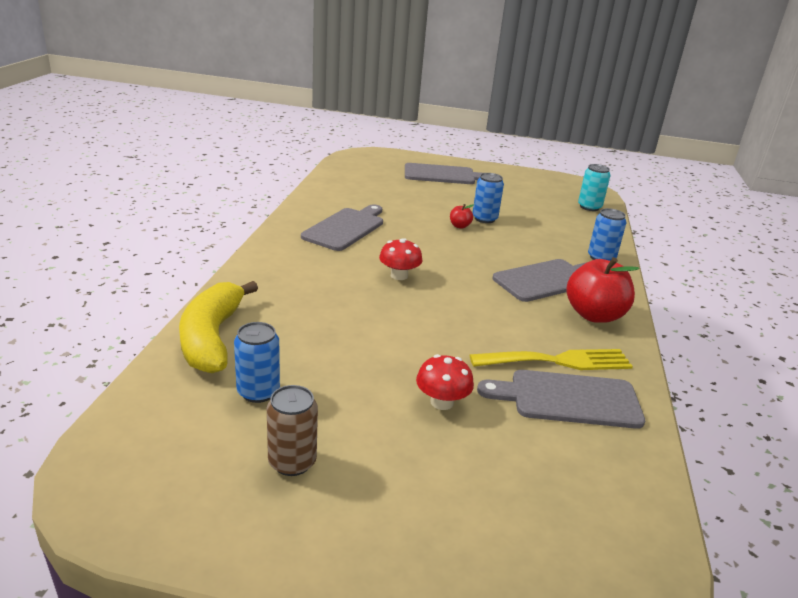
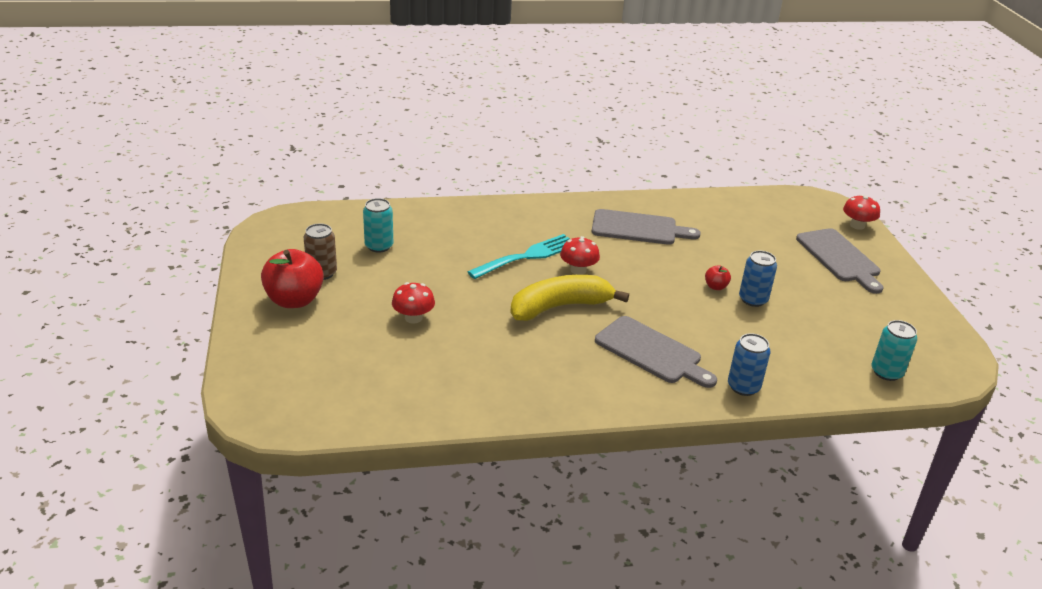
camera: 70 degrees right, 5 degrees up
(212, 338) = (424, 215): yellow banana -> yellow banana (560, 307)
(258, 392) = (379, 246): blue can -> turquoise can
(356, 295) = (528, 256): none -> turquoise fork
(403, 156) = (857, 225): none -> red mushroom
(558, 361) = (507, 368): yellow fork -> none
(568, 399) = (456, 377): grey cutting board -> none
(594, 315) = (606, 386): red apple -> red apple (294, 300)

